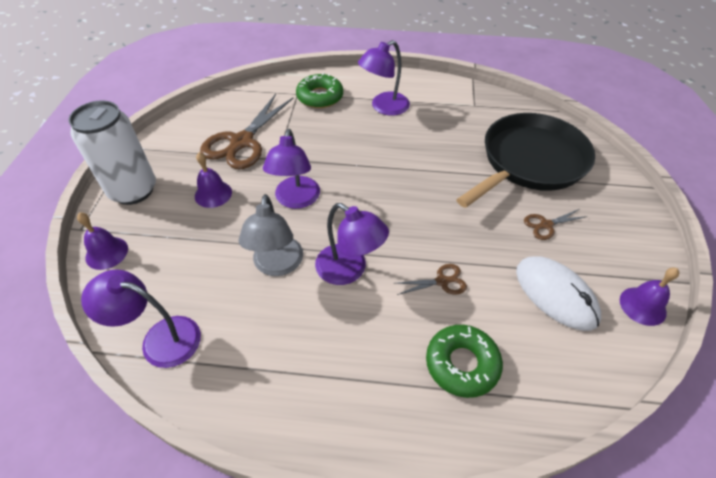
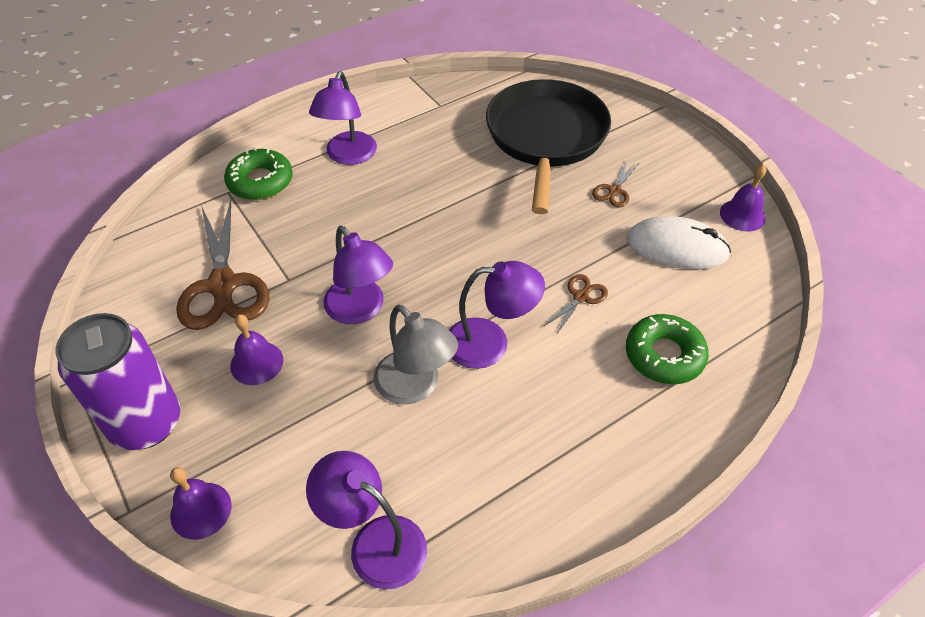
camera: 40 degrees left, 0 degrees up
(133, 190) = (146, 423): white can -> purple can
(160, 339) = (375, 542): purple lamp -> purple lamp turned 60 degrees clockwise

